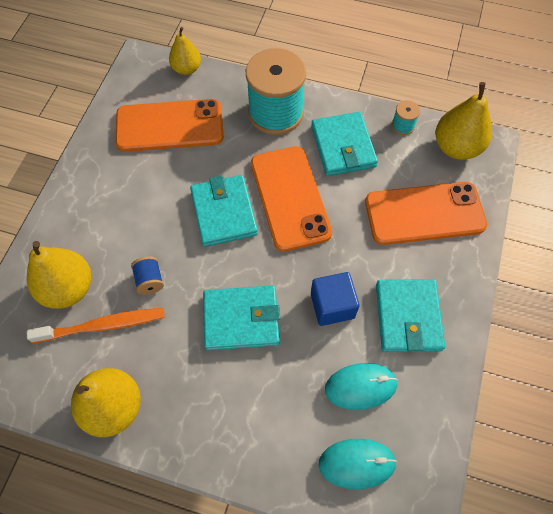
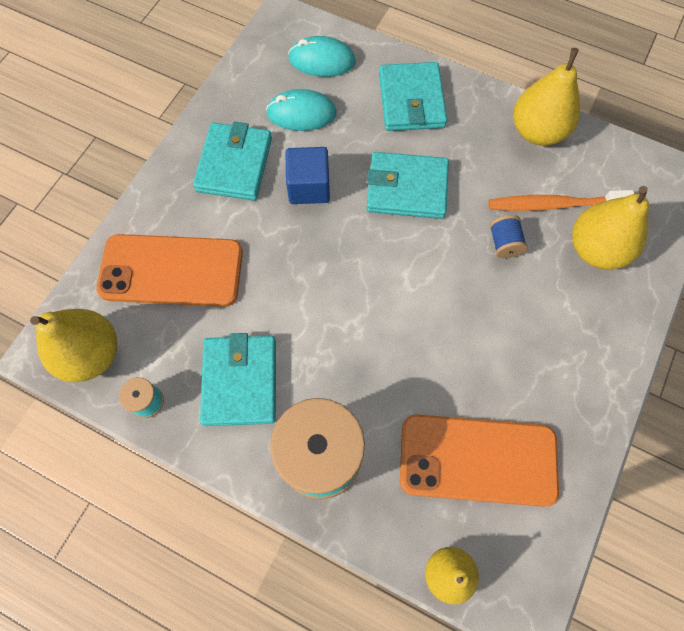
camera: 170 degrees left, 5 degrees up
(224, 212) = (413, 311): turquoise wallet -> turquoise wallet (411, 100)
(290, 198) = (327, 318): orange phone -> none

